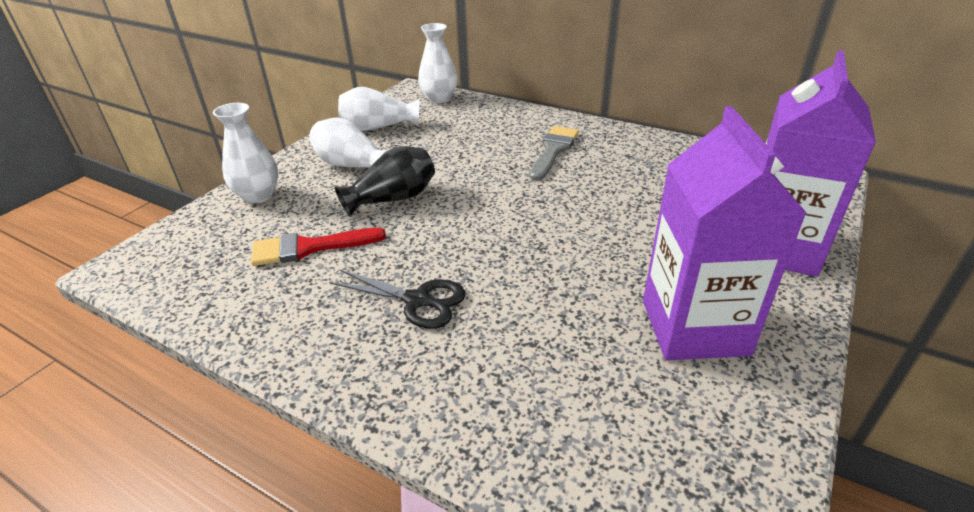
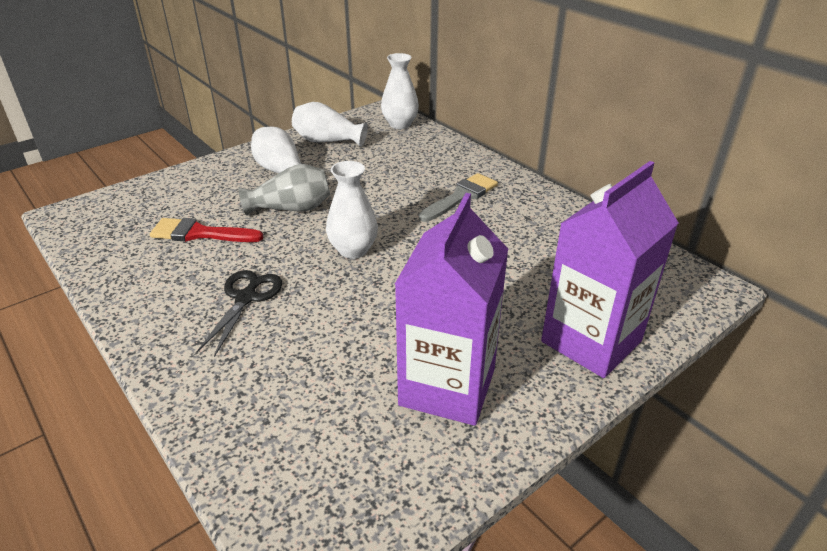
camera: 20 degrees right, 0 degrees up
(258, 195) = (194, 180): white vase -> white vase (353, 250)
(393, 199) = (291, 208): black vase -> grey vase
(417, 300) = (246, 298): black scissors -> black scissors turned 120 degrees counterclockwise

